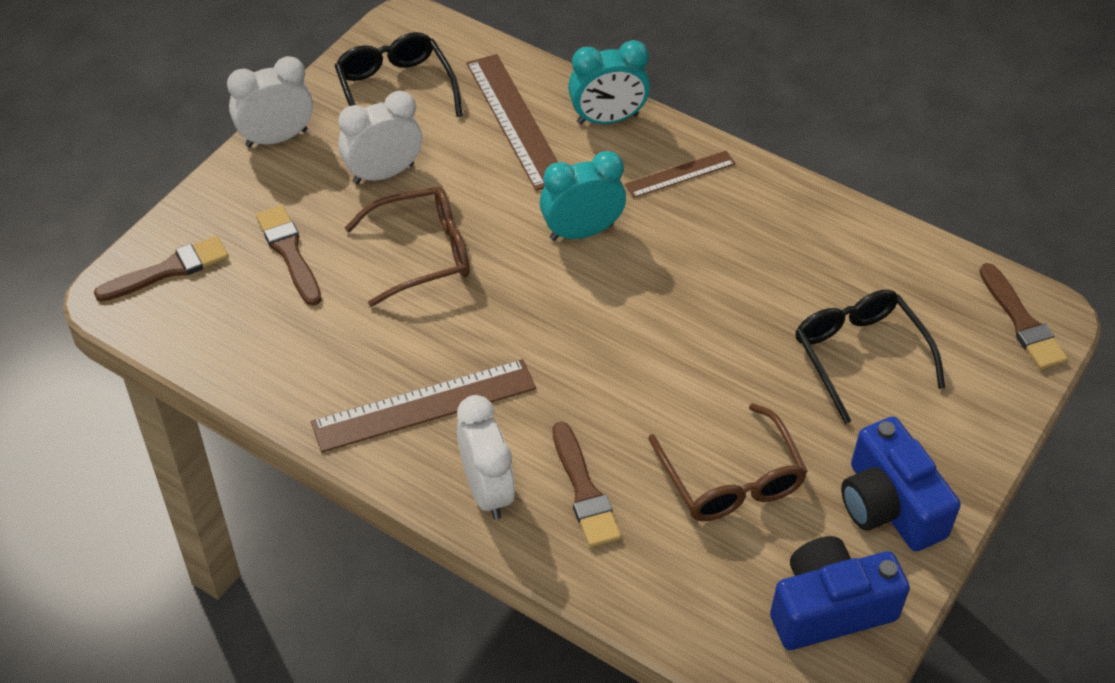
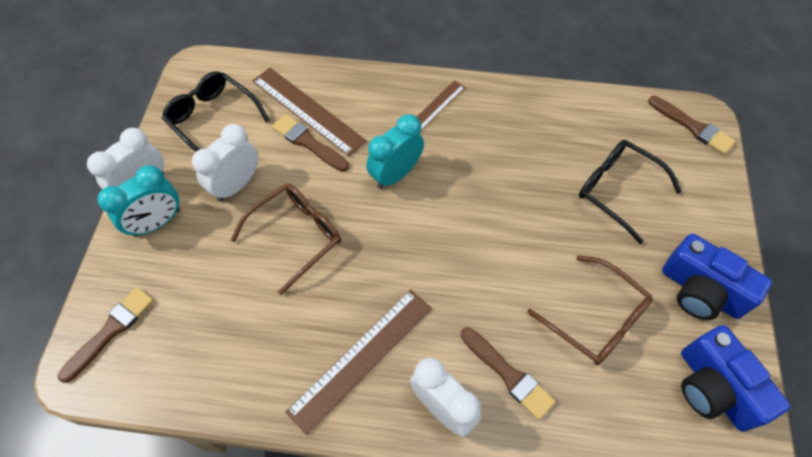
camera: 25 degrees left, 10 degrees up
(289, 252) = (198, 276): brown brush -> brown brush (308, 142)
(607, 119) = (367, 86): turquoise clock -> turquoise clock (157, 223)
(829, 608) = (713, 388): blue camera -> blue camera turned 75 degrees counterclockwise

